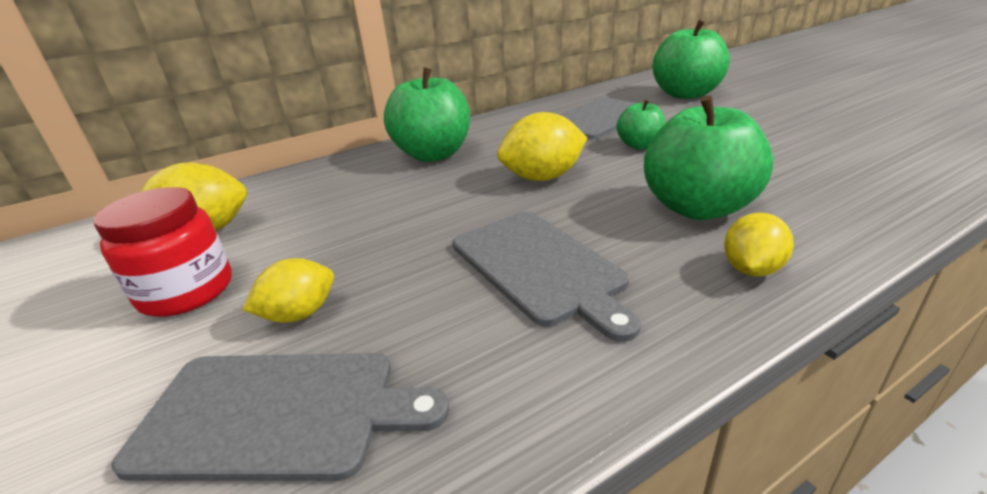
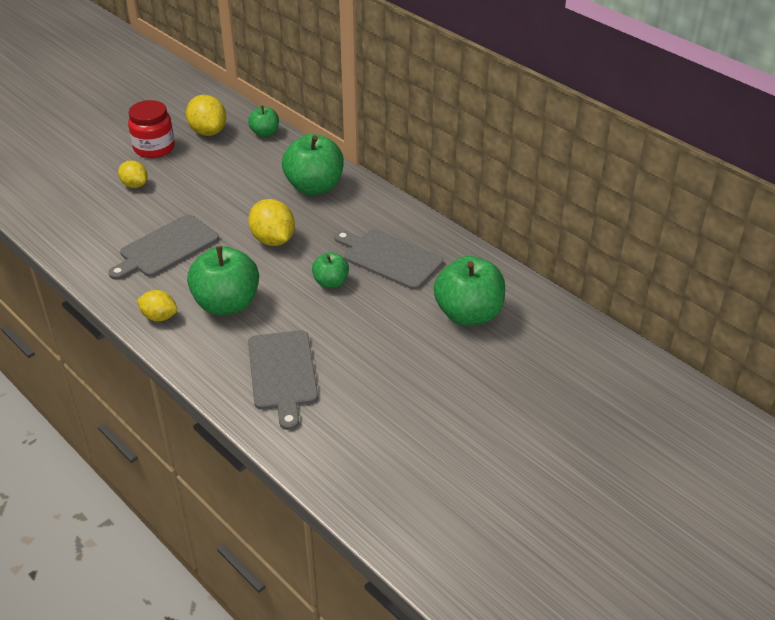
camera: 75 degrees right, 10 degrees up
(270, 185) = (265, 133): none -> green apple
(277, 413) = (79, 197): grey cutting board -> grey cutting board (282, 373)

